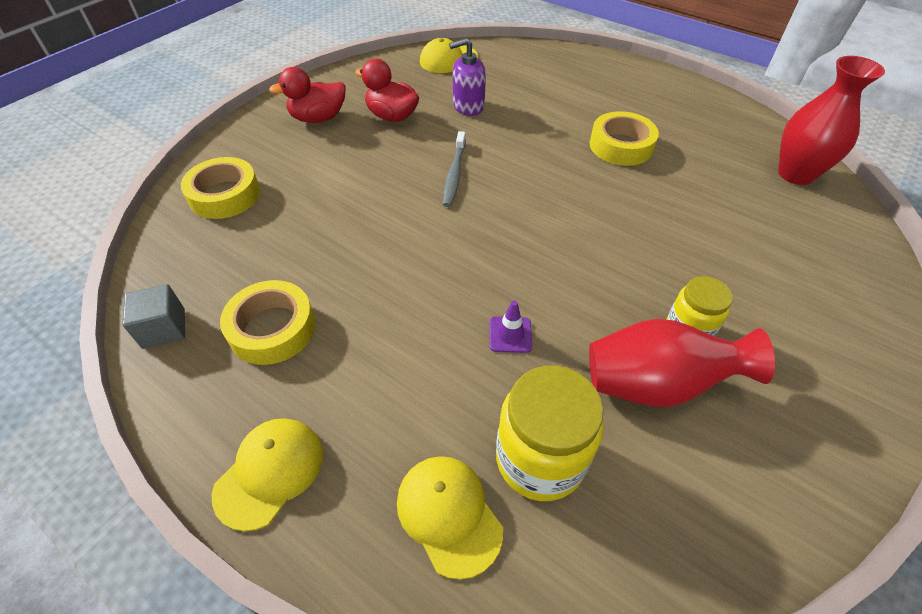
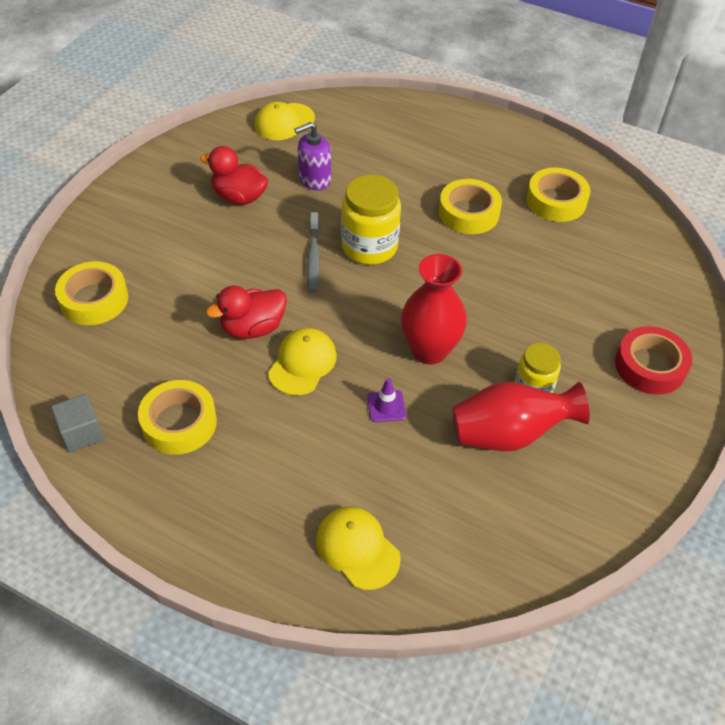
camera: 10 degrees left, 0 degrees up
(270, 472) = (211, 536): yellow cap -> yellow cap (302, 363)
(318, 118) = (163, 205): red duck -> red duck (253, 328)
(540, 459) = (422, 501): yellow jar -> yellow jar (369, 247)
(714, 141) = (556, 201): none -> yellow tape
(795, 174) = (629, 230): red vase -> red vase (429, 350)
(832, 320) = (650, 366): none -> red tape

